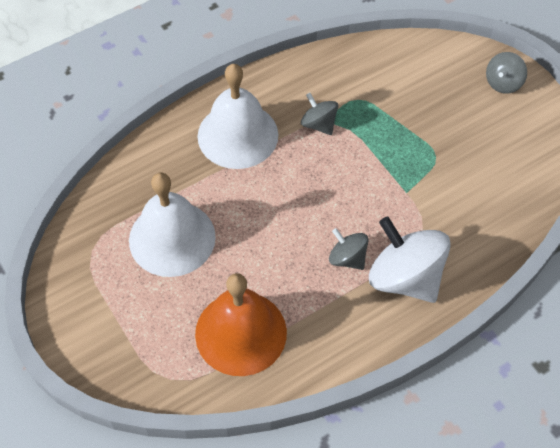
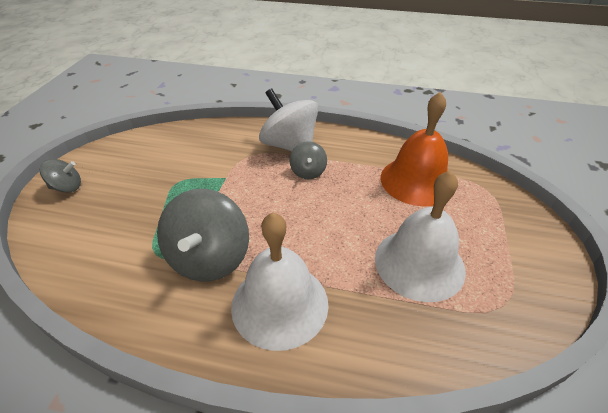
camera: 135 degrees left, 15 degrees down
(319, 124) = (209, 258): grey spinning top -> grey spinning top, size x1.92
(405, 277) = (289, 145): white spinning top -> white spinning top turned 135 degrees clockwise

